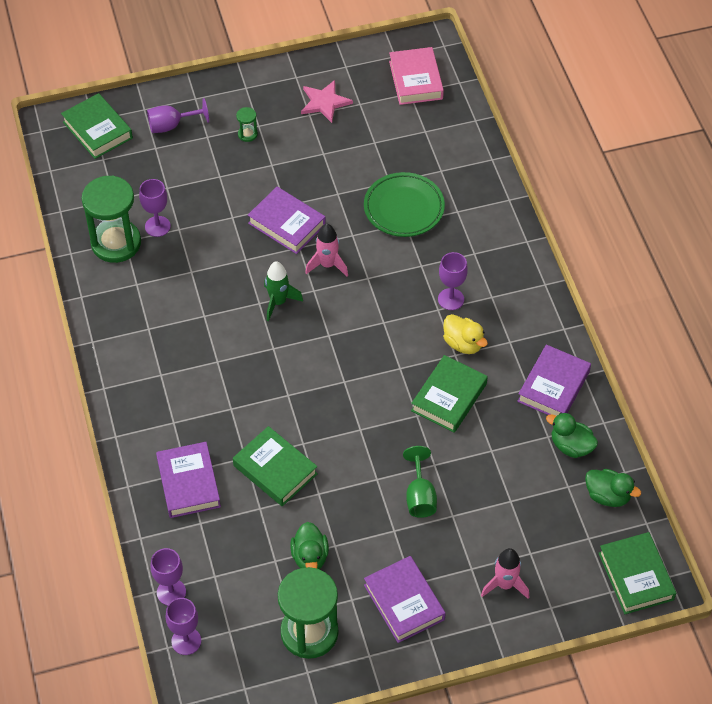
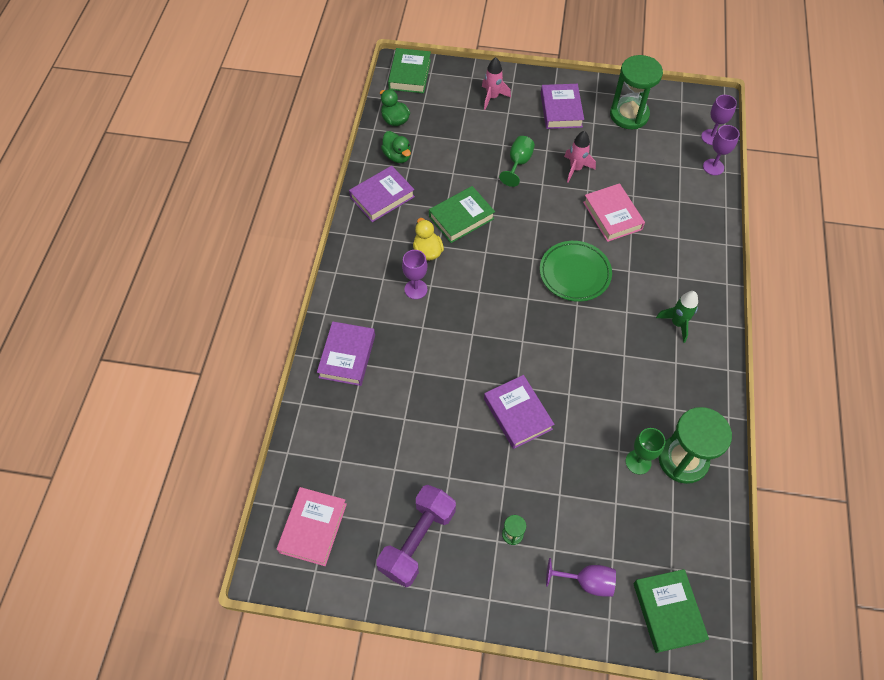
camera: 155 degrees left, 5 degrees up
(157, 226) = (638, 462): purple goblet -> green goblet
(188, 483) = (679, 229): purple book -> purple book (347, 356)
(275, 470) = (612, 216): green book -> pink book
(278, 302) = (556, 342): green rocket -> green rocket (677, 323)
(310, 557) = (610, 154): green duck -> none
(324, 102) = (417, 540): pink star -> purple dumbbell
(327, 265) = (500, 359): pink rocket -> pink rocket (575, 169)
(404, 208) = (406, 386): green plate -> green plate (574, 273)

